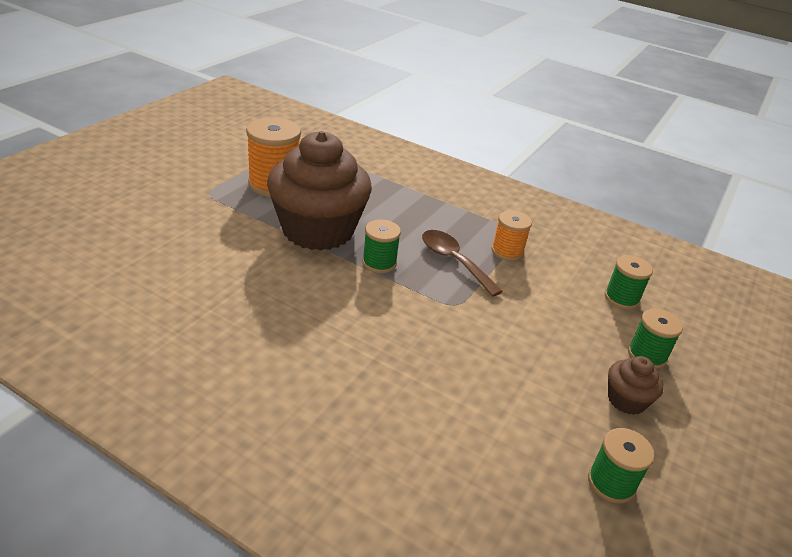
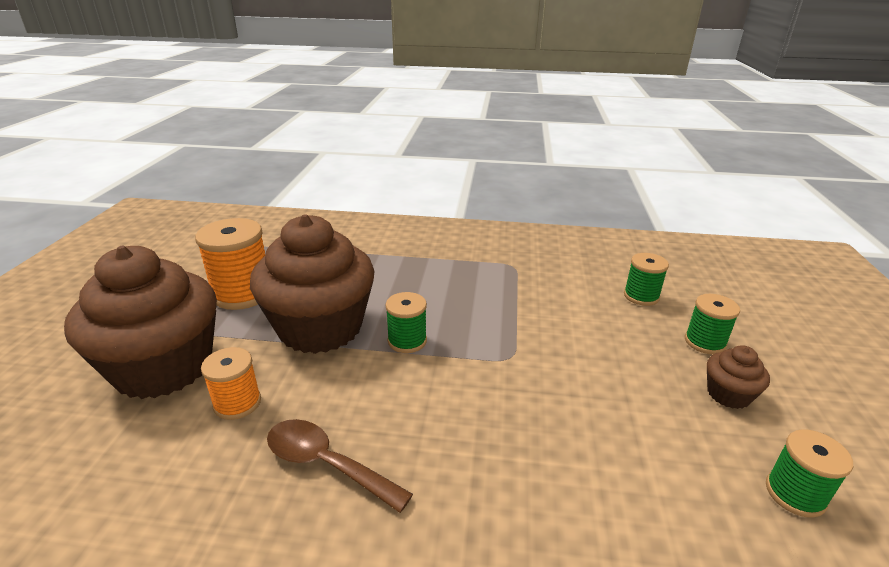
camera: 20 degrees left, 5 degrees down
(192, 220) = (163, 367): none -> brown cupcake
(454, 261) = (477, 313): brown spoon -> brown spoon (326, 464)
(507, 251) = (516, 286): orange spool -> orange spool (237, 403)

